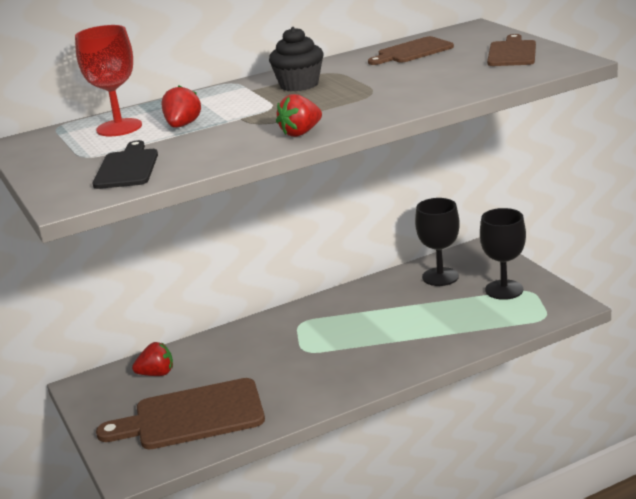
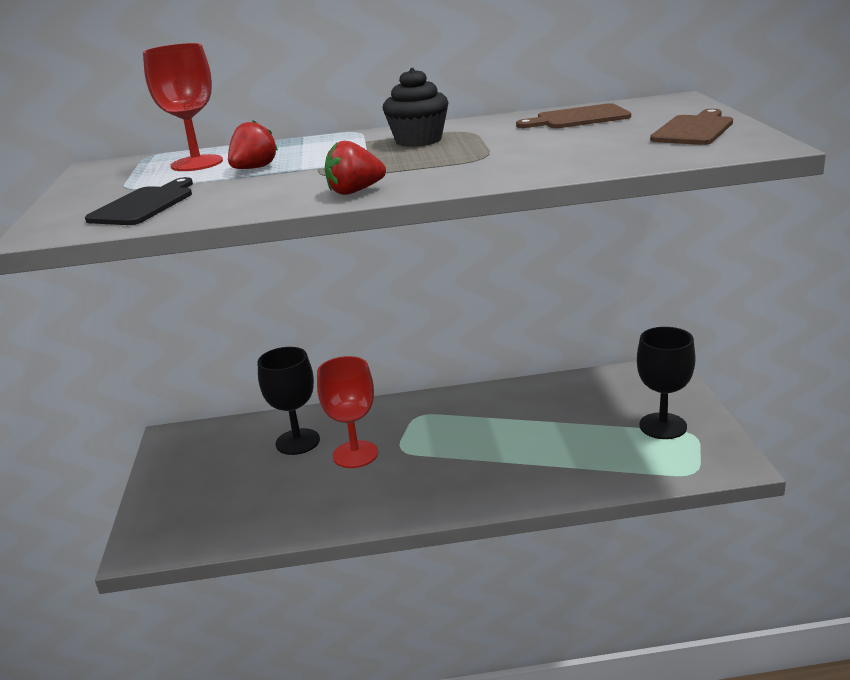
camera: 20 degrees right, 0 degrees up
(156, 374) = (244, 440): red strawberry -> none
(192, 416) = (241, 498): brown cutting board -> none
(268, 363) = (355, 454): none -> red goblet
(440, 277) = (598, 394): black goblet -> black goblet (297, 442)

